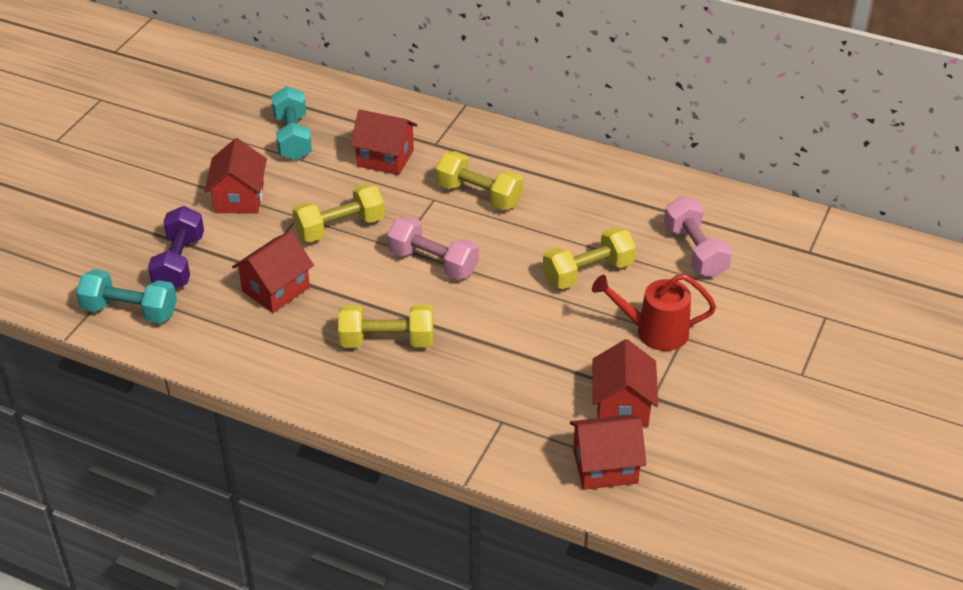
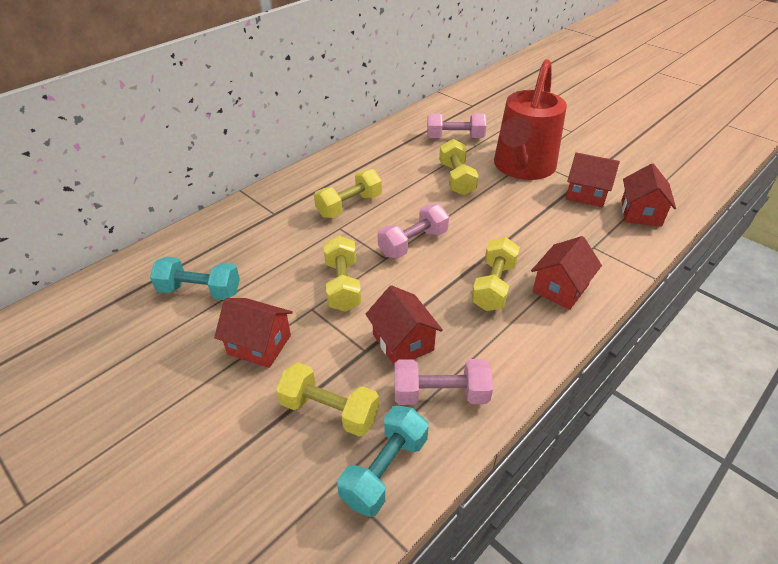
camera: 70 degrees left, 0 degrees up
(179, 263) = (329, 411): purple dumbbell -> yellow dumbbell
(219, 328) = (440, 394): none -> pink dumbbell
(385, 158) = (271, 242): red house -> red house (560, 288)
(653, 331) = (522, 168): red watering can -> red watering can, size x1.86

